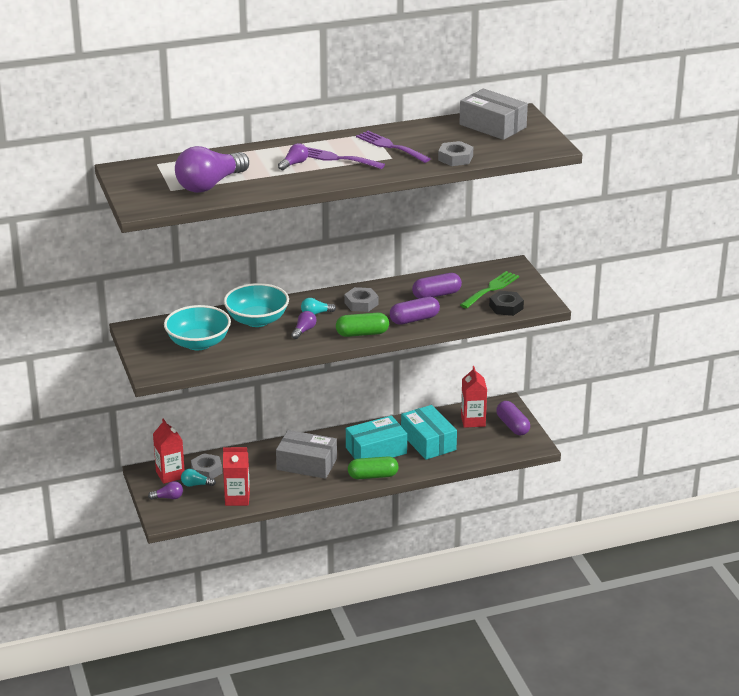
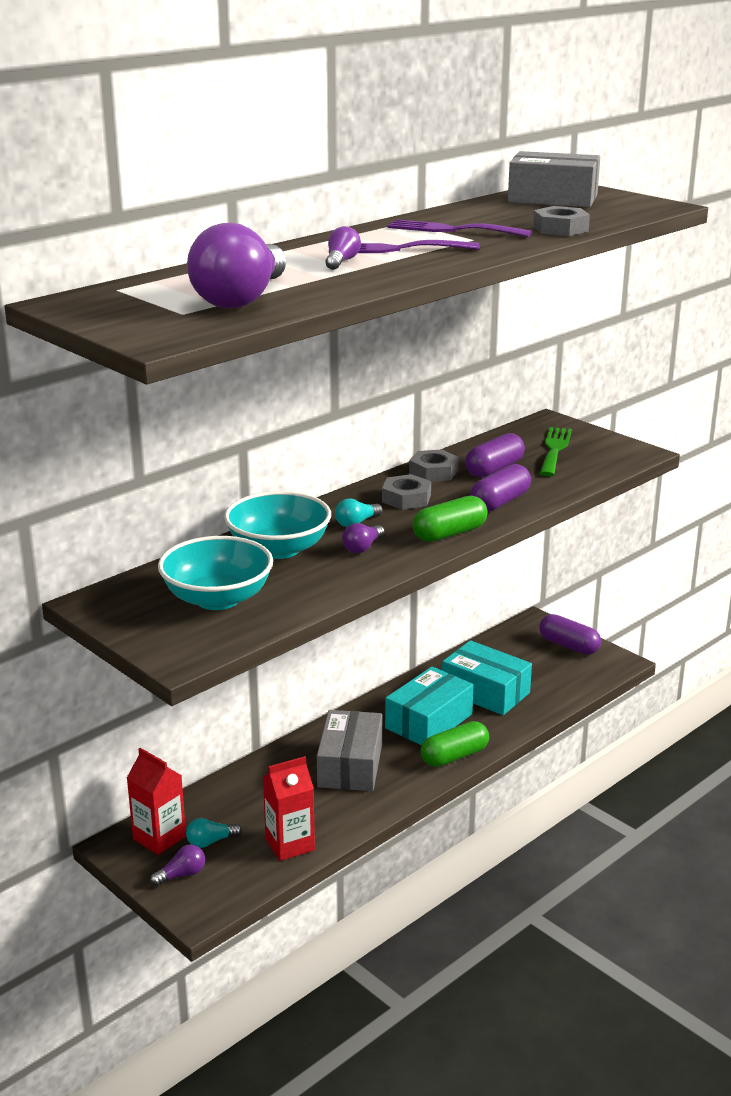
camera: 25 degrees left, 5 degrees down
(206, 470) = (211, 815): grey nut -> grey nut (433, 472)
(304, 331) = (362, 547): purple light bulb -> purple light bulb turned 150 degrees counterclockwise
(306, 464) = (350, 765): grey box -> grey box turned 75 degrees counterclockwise
(473, 421) = (516, 652): red carton -> none
(506, 307) = (598, 465): black nut -> none

